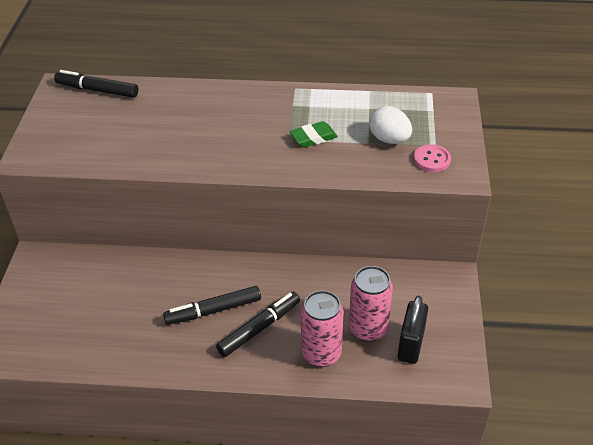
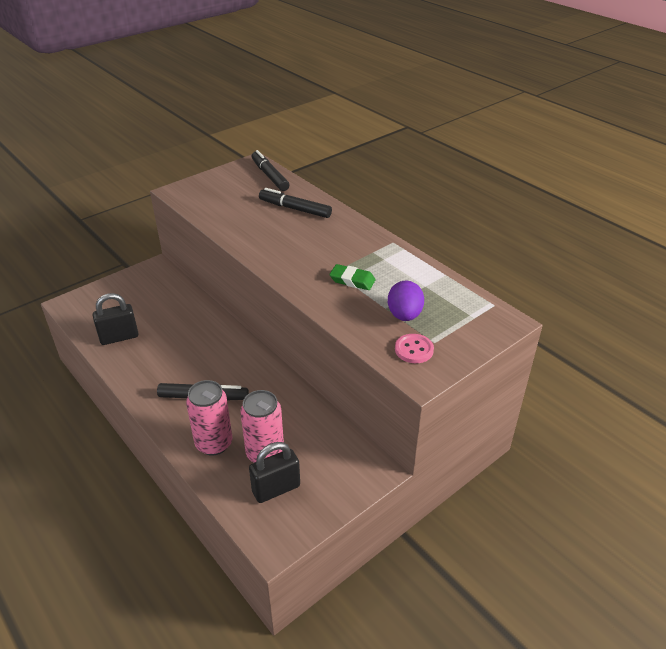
camera: 45 degrees right, 5 degrees down
(104, 341) = (119, 337): none -> black padlock
(213, 310) = (195, 366): black marker -> black marker (295, 209)
(389, 139) = (404, 315): white egg -> purple egg

